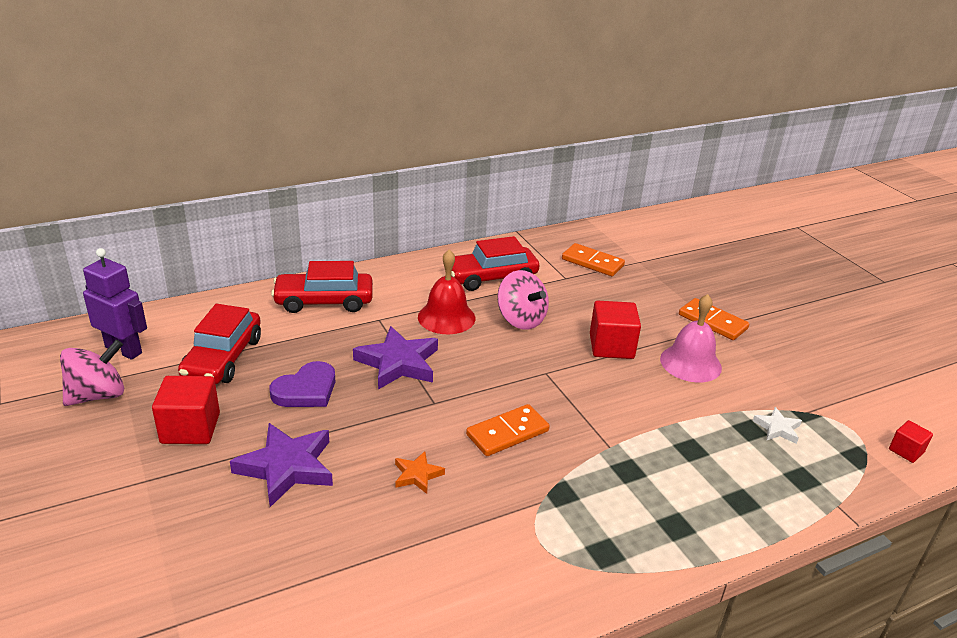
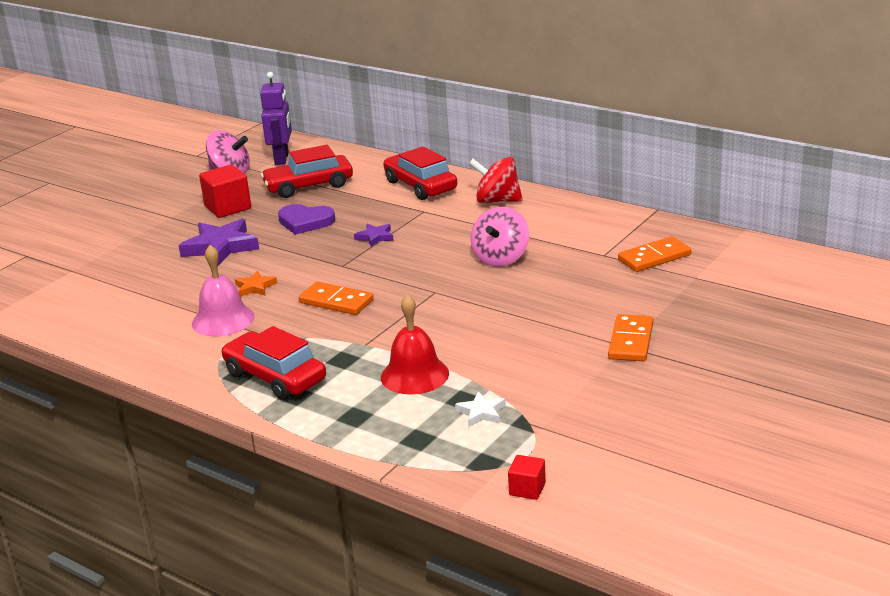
camera: 65 degrees right, 5 degrees down
(398, 363) = (375, 237): purple star -> purple star, size x0.51
(411, 280) = (497, 201): none -> red spinning top
(446, 317) = (461, 231): red bell -> red bell (414, 375)
(491, 277) = (552, 226): red car -> red car (275, 377)
(592, 262) = (654, 257): orange domino -> orange domino turned 60 degrees clockwise
(611, 346) = (513, 306): red cube -> none
(690, 363) = (536, 348): pink bell -> pink bell (223, 320)

